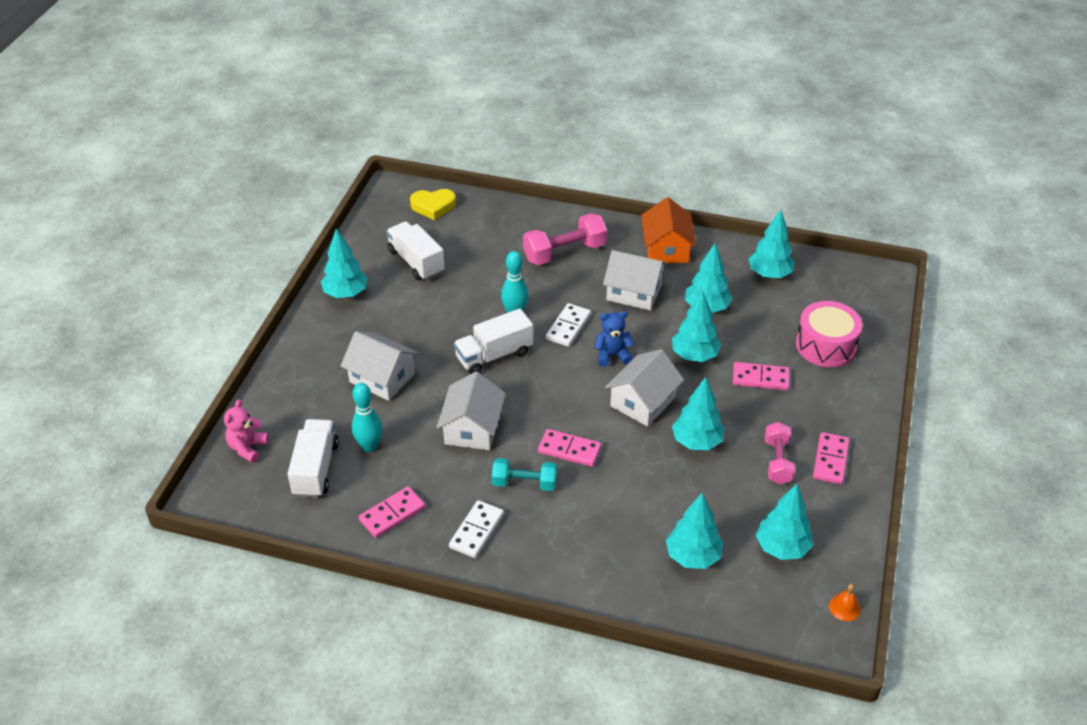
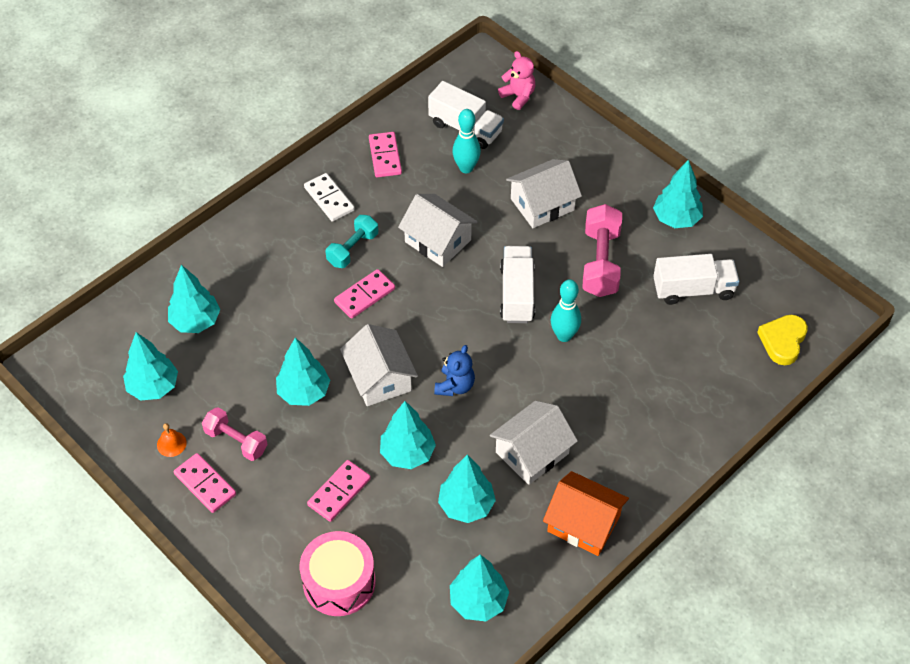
camera: 120 degrees right, 10 degrees up
(564, 252) = (634, 423): pink dumbbell -> pink dumbbell (600, 262)
(568, 327) = (517, 370): white domino -> none
(844, 607) = (69, 394): orange bell -> orange bell (171, 444)

